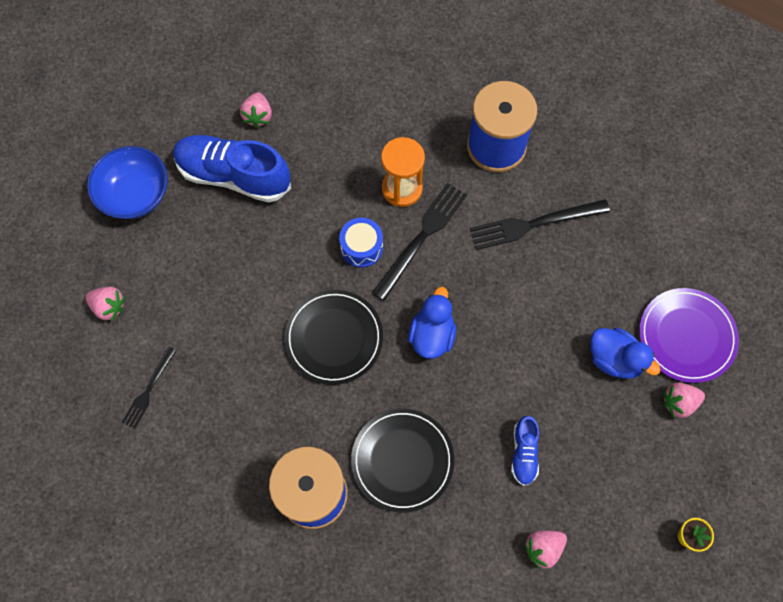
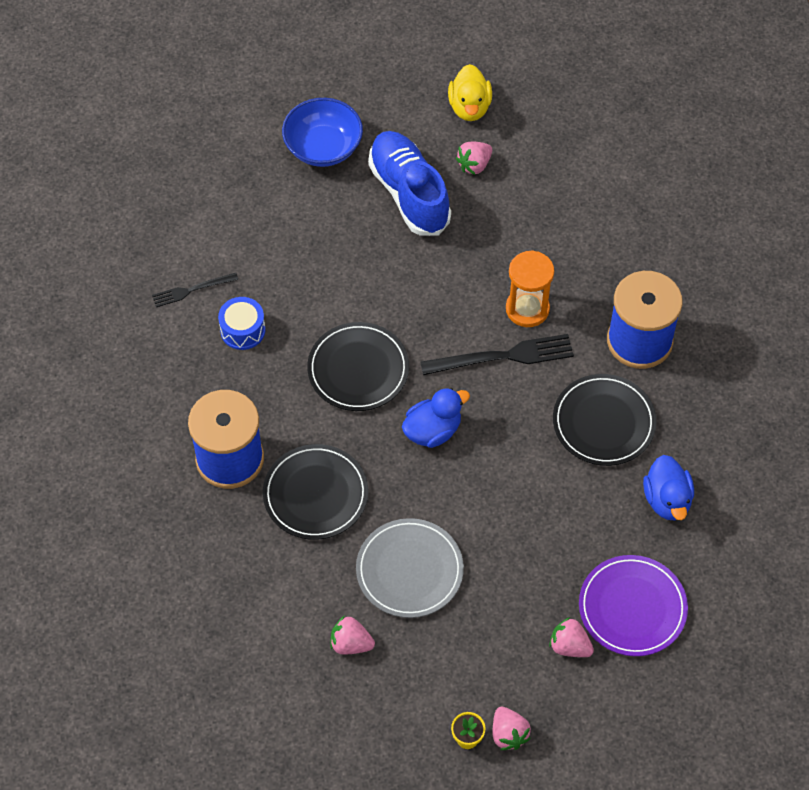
camera: 45 degrees right, 10 degrees down
(109, 307) = (223, 210): pink strawberry -> pink strawberry (508, 734)
(211, 77) = (469, 107): none -> yellow duck
(361, 247) = (449, 324): blue drum -> blue drum (243, 330)
(524, 453) = (409, 570): blue shoe -> grey plate
(534, 224) = (603, 422): black fork -> black plate
(614, 359) = (554, 571): blue duck -> blue duck (667, 500)

